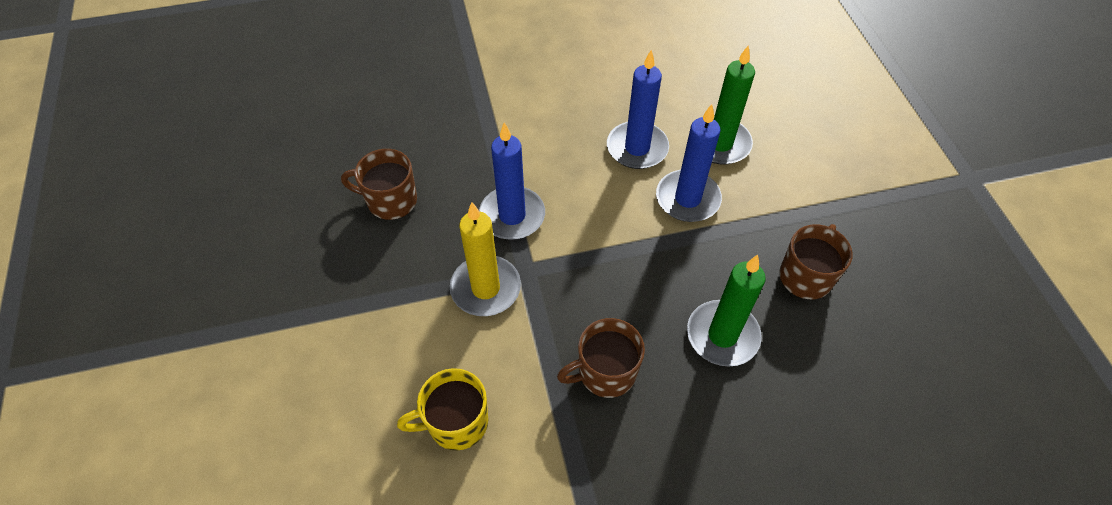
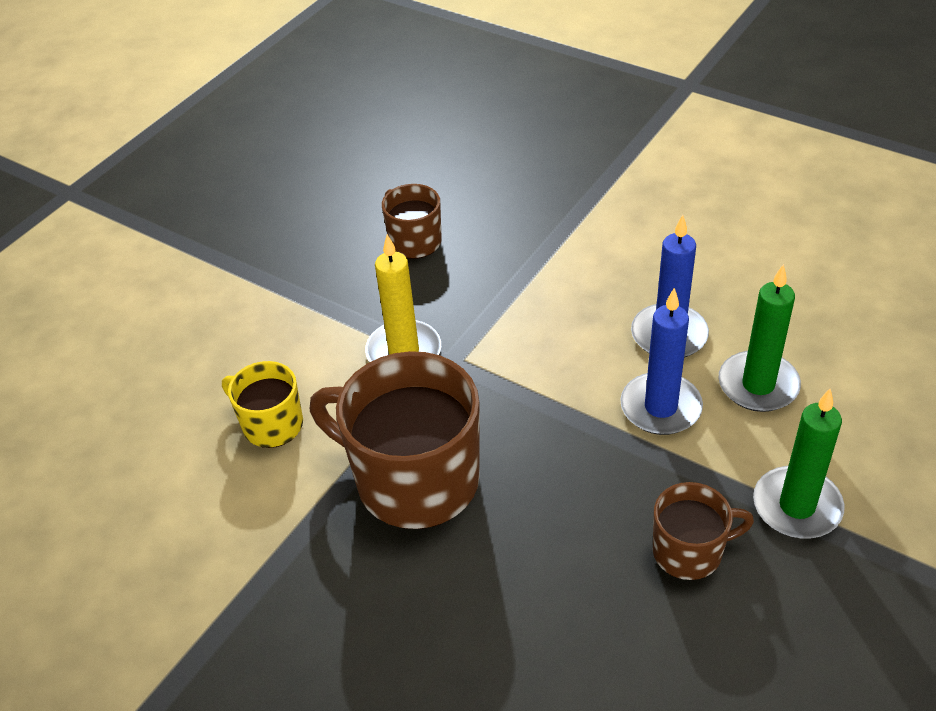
camera: 50 degrees right, 10 degrees down
(512, 216) = (490, 314): blue candle -> none
(605, 372) = (414, 480): brown mug -> brown mug, size x1.91
(722, 335) = (544, 532): green candle -> green candle (797, 506)

